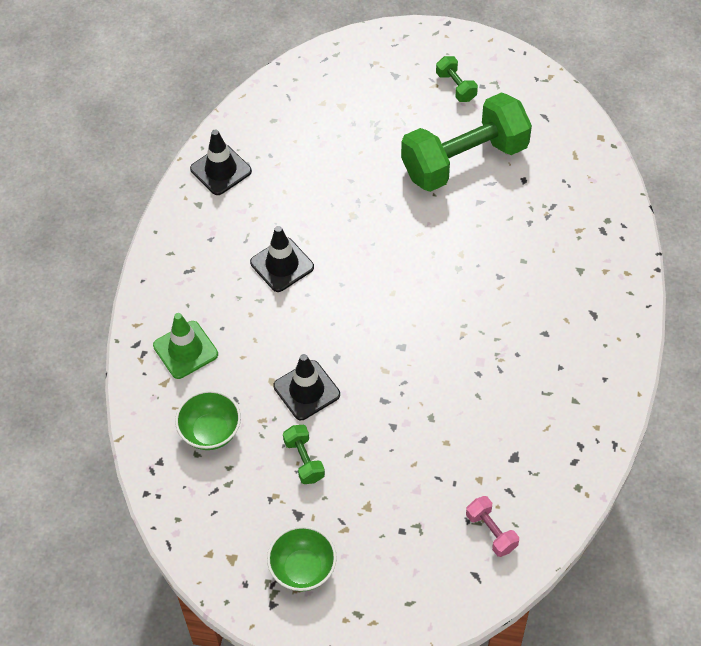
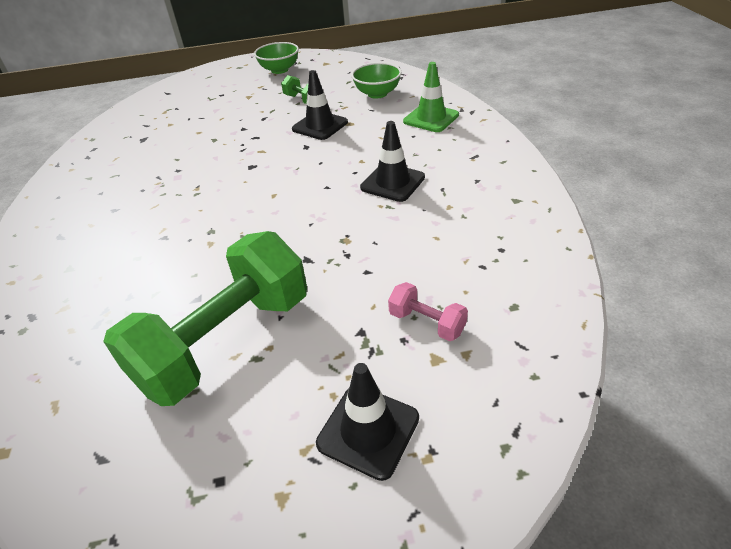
camera: 160 degrees right, 15 degrees down
(221, 170) = (524, 233): black traffic cone -> black traffic cone (368, 430)
(456, 86) = (266, 460): green dumbbell -> none
(491, 532) = (158, 108): pink dumbbell -> pink dumbbell (426, 323)

